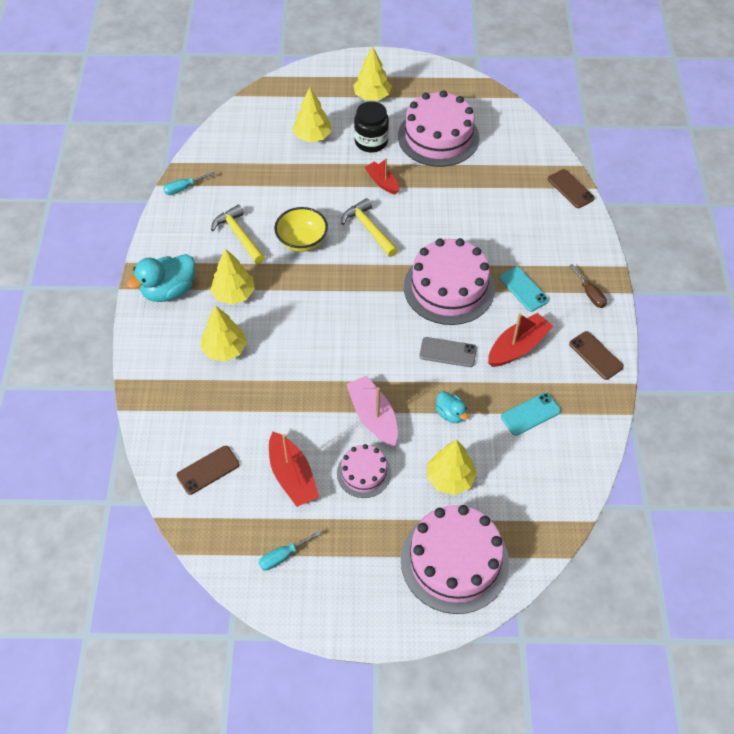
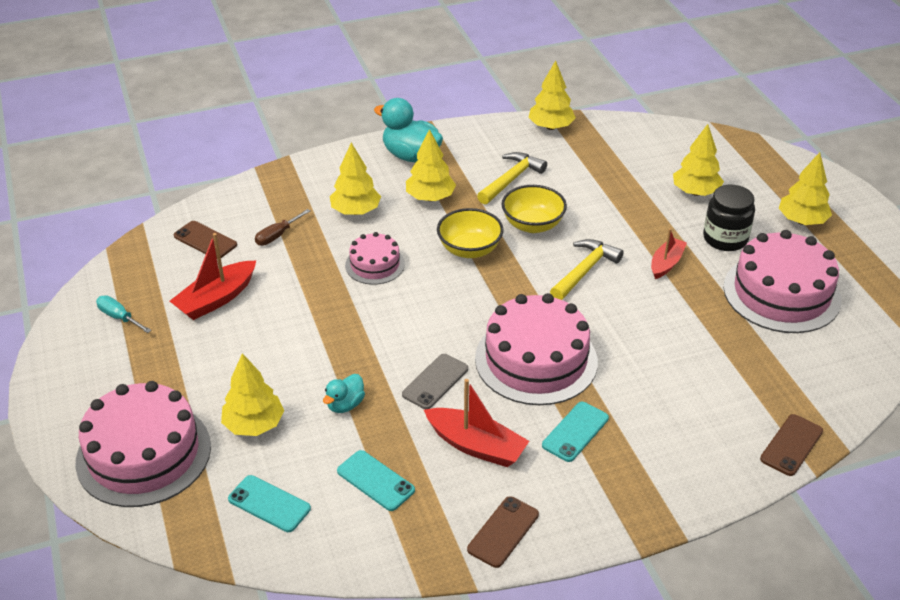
camera: 70 degrees right, 15 degrees down
(183, 188) = (550, 127): turquoise screwdriver -> yellow tree
(312, 288) = (469, 249): none -> yellow bowl
(364, 473) = (238, 351): pink cake -> pink cake (375, 264)
(373, 416) = (315, 340): pink boat -> none
(448, 352) = (435, 382): grey phone -> grey phone turned 45 degrees clockwise
(532, 485) = (269, 504): none -> turquoise phone
(590, 294) = (608, 505): brown screwdriver -> brown screwdriver (277, 235)

